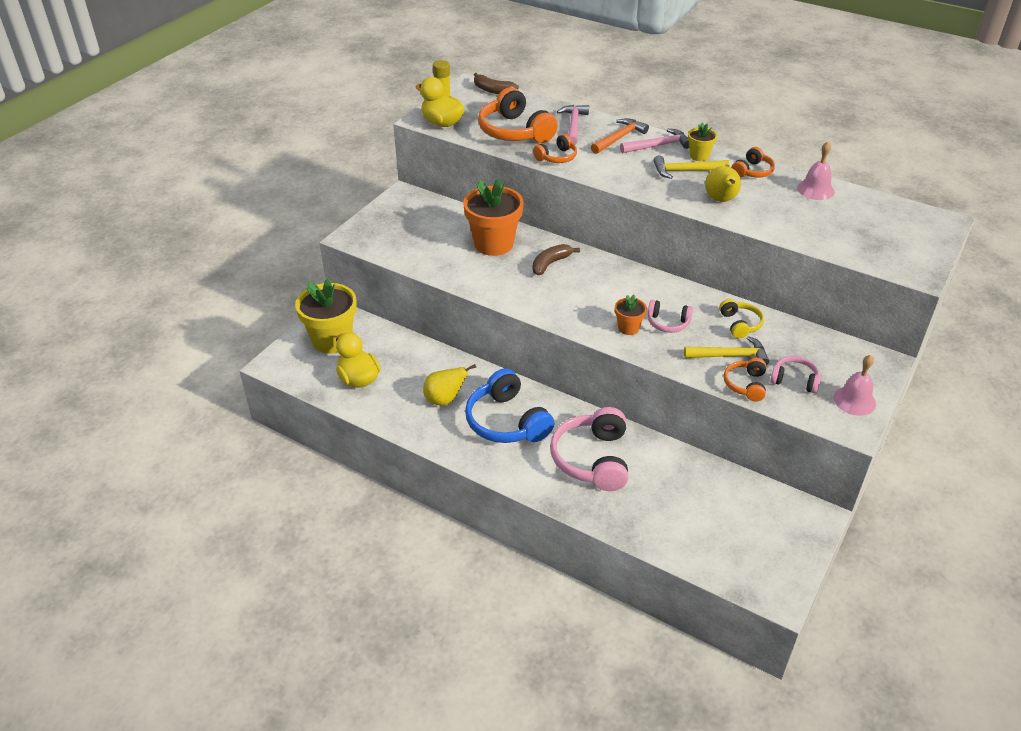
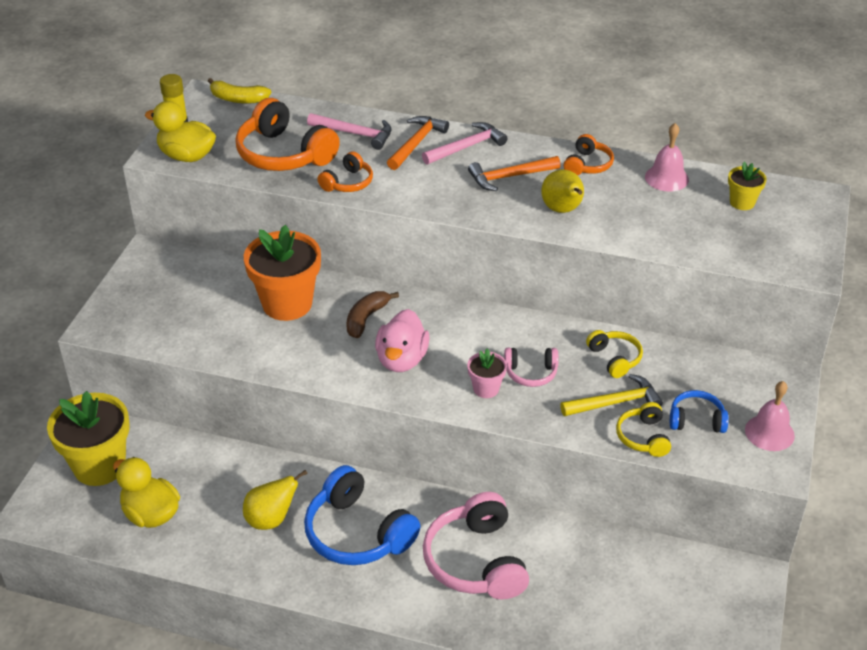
camera: 15 degrees left, 0 degrees up
(493, 90) = (238, 99): brown banana -> yellow banana
(568, 296) = (402, 360): none -> pink duck
(574, 125) = (355, 134): pink hammer -> pink hammer turned 120 degrees clockwise
(628, 328) = (486, 389): orange flower pot -> pink flower pot
(685, 171) = (509, 177): yellow hammer -> orange hammer
(699, 156) = (519, 154): yellow flower pot -> yellow flower pot (742, 202)
(745, 385) = (643, 437): orange headphones -> yellow headphones
(794, 380) = (696, 420): pink headphones -> blue headphones

